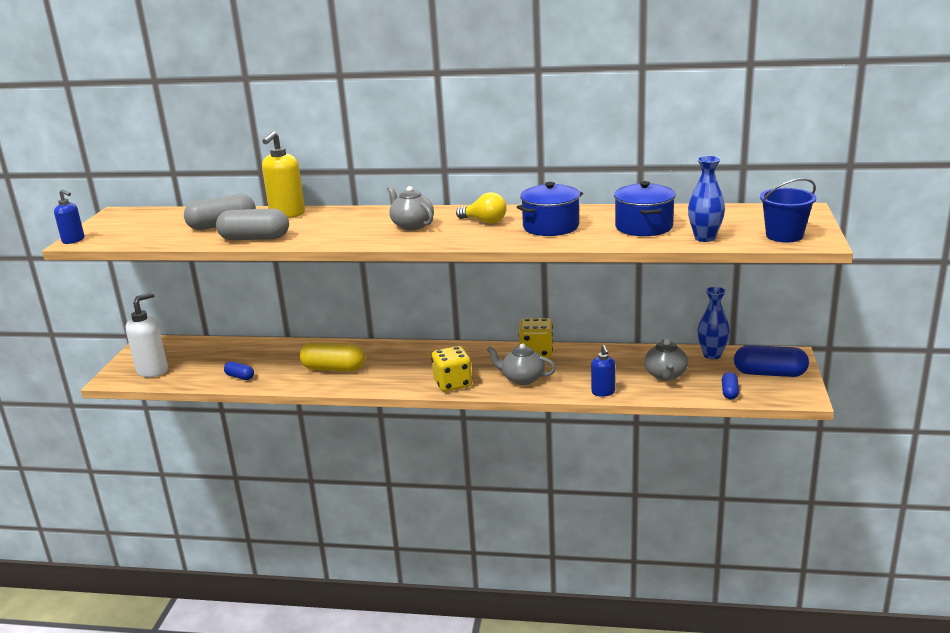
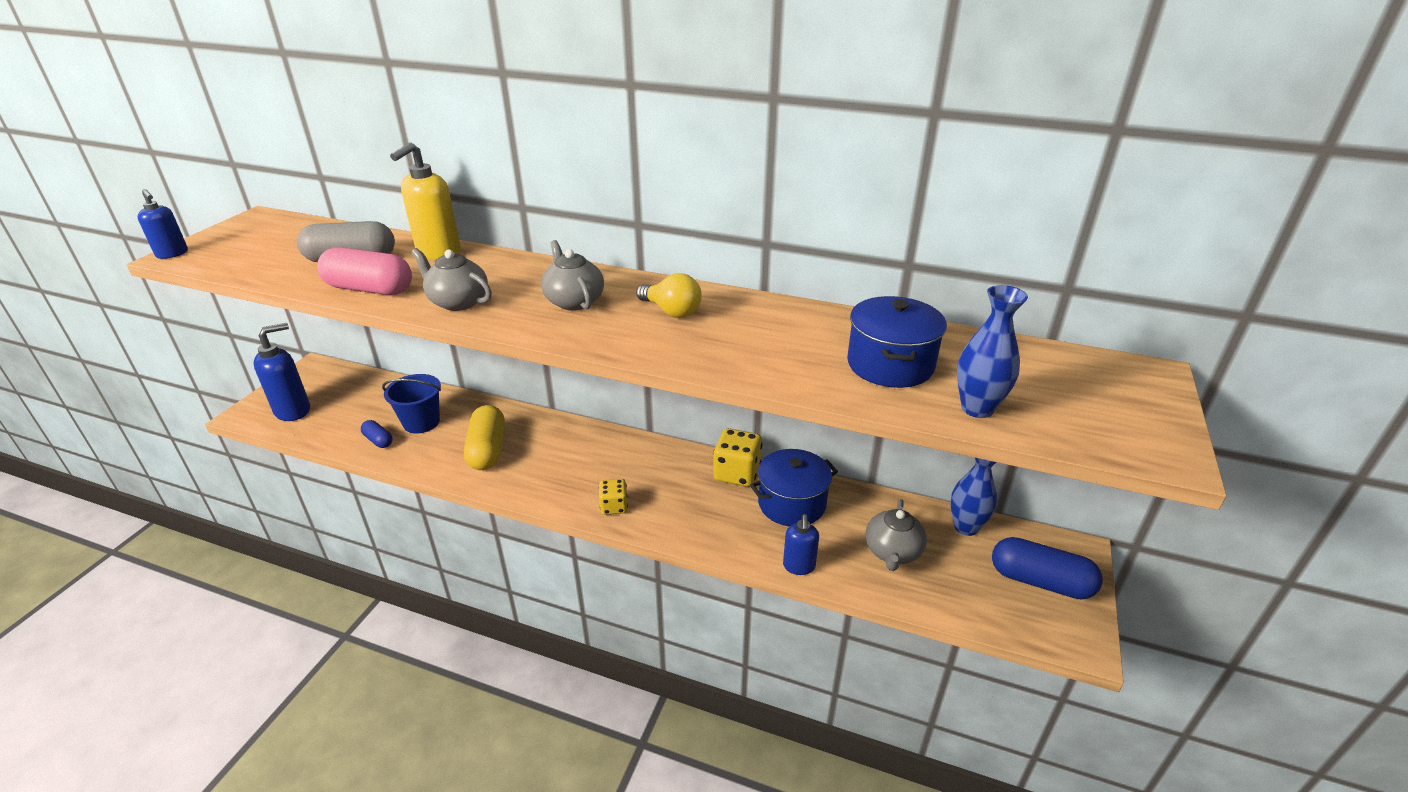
camera: 10 degrees right, 10 degrees up
(152, 370) = (293, 411): white soap dispenser -> blue soap dispenser
(254, 238) = (369, 289): grey capsule -> pink capsule
(334, 369) = (487, 450): yellow capsule -> yellow capsule turned 60 degrees clockwise
(453, 383) = (614, 506): yellow dice -> yellow dice, size x0.61
(522, 378) = (703, 516): grey teapot -> grey teapot (458, 302)
(551, 227) = (756, 339): blue pot -> blue pot (792, 503)
(729, 392) = (974, 606): blue capsule -> none
(784, 236) = (1109, 428): blue bucket -> blue bucket (421, 422)

